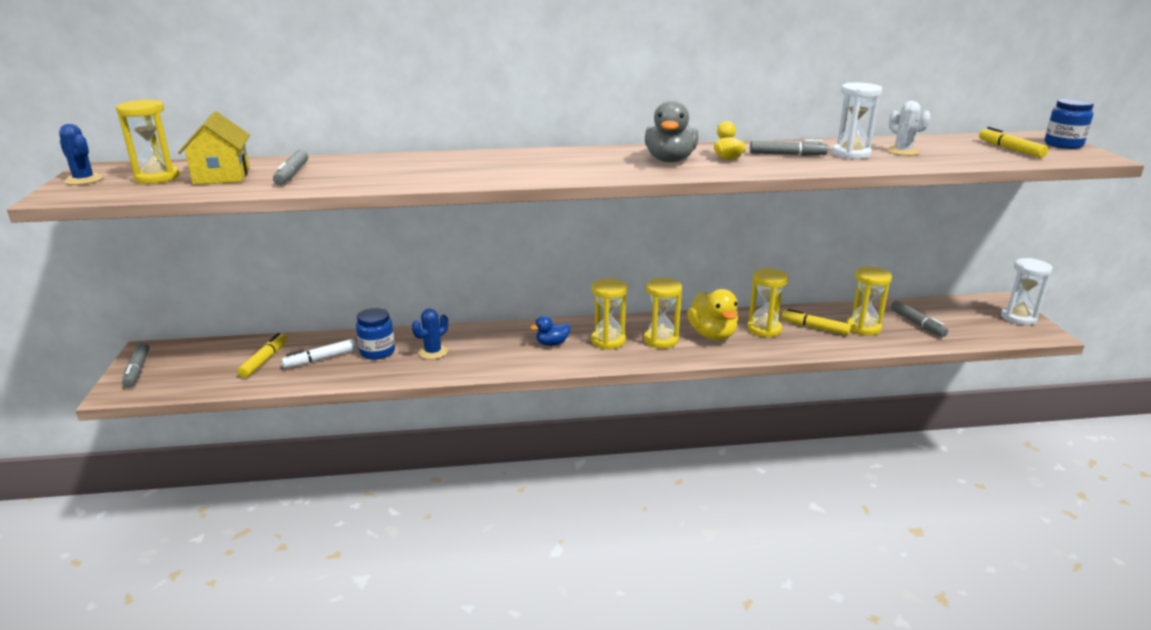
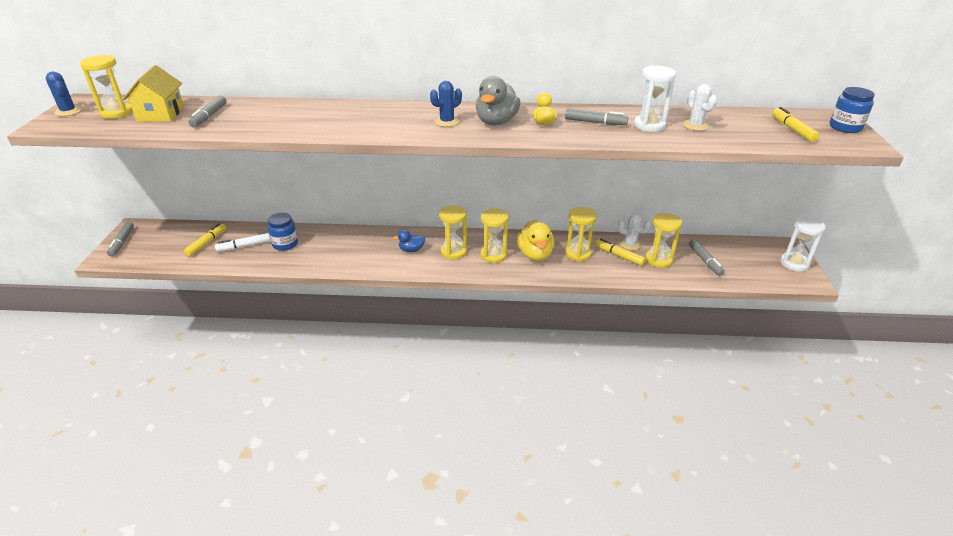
camera: 10 degrees right, 10 degrees up
(433, 352) = (323, 248): blue cactus -> blue cactus (447, 122)
(821, 314) = (630, 244): none -> white cactus

